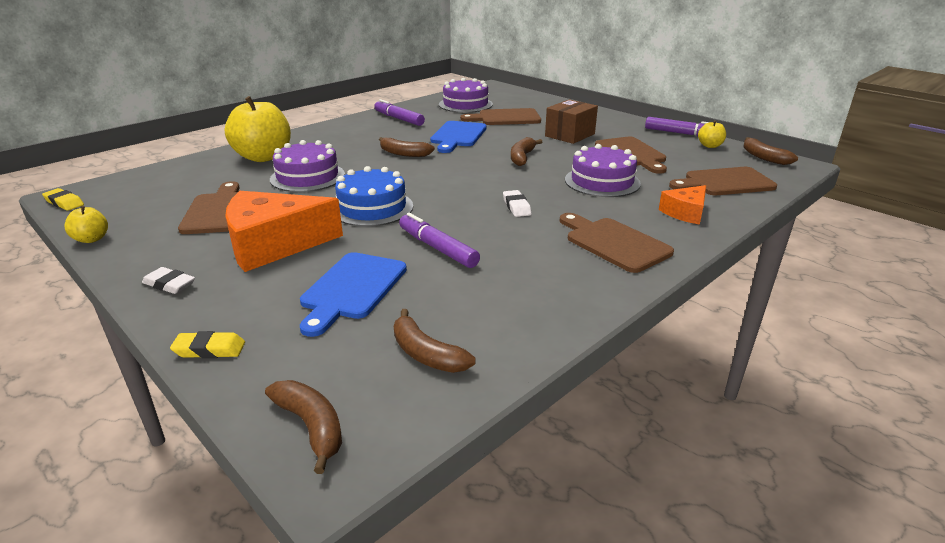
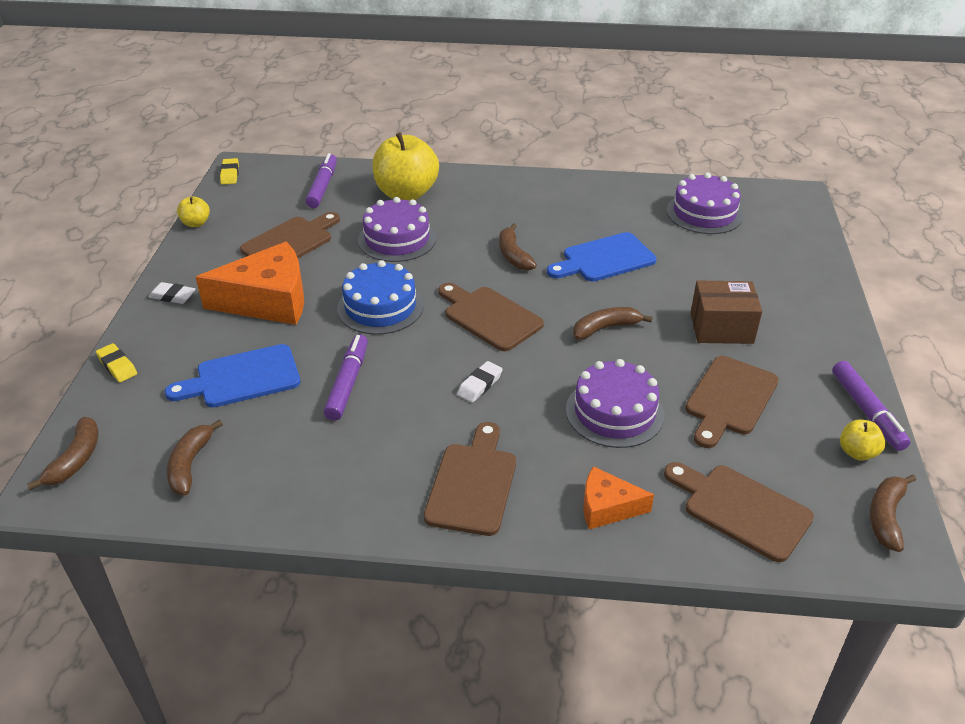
camera: 50 degrees right, 10 degrees up
(169, 284) = (173, 296): white eraser -> white eraser turned 60 degrees counterclockwise
(274, 244) = (268, 301): orange cheese -> orange cheese turned 135 degrees clockwise
(399, 119) = (596, 200): purple marker -> purple marker (323, 187)
(505, 118) = (705, 259): brown cutting board -> brown cutting board (489, 317)

